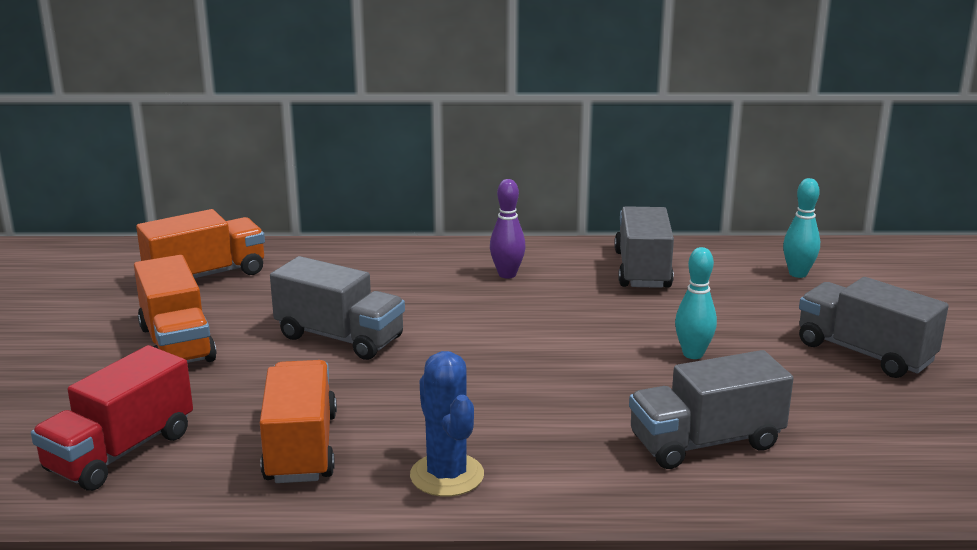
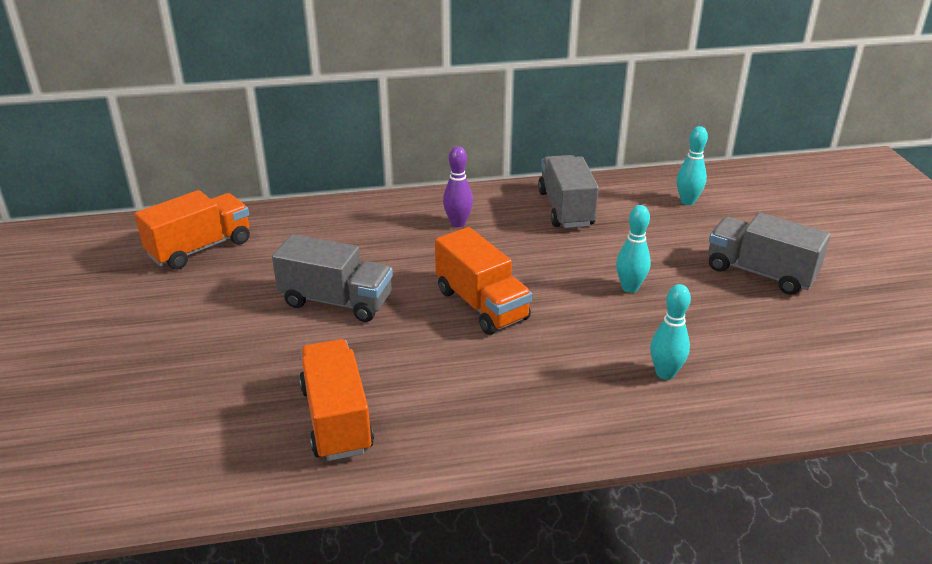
camera: 10 degrees left, 10 degrees up
(120, 452) = (178, 443): red truck -> none
(177, 344) = (195, 322): orange truck -> orange truck (481, 305)
(447, 475) = (468, 432): blue cactus -> none
(705, 442) = (665, 373): grey truck -> turquoise bowling pin

